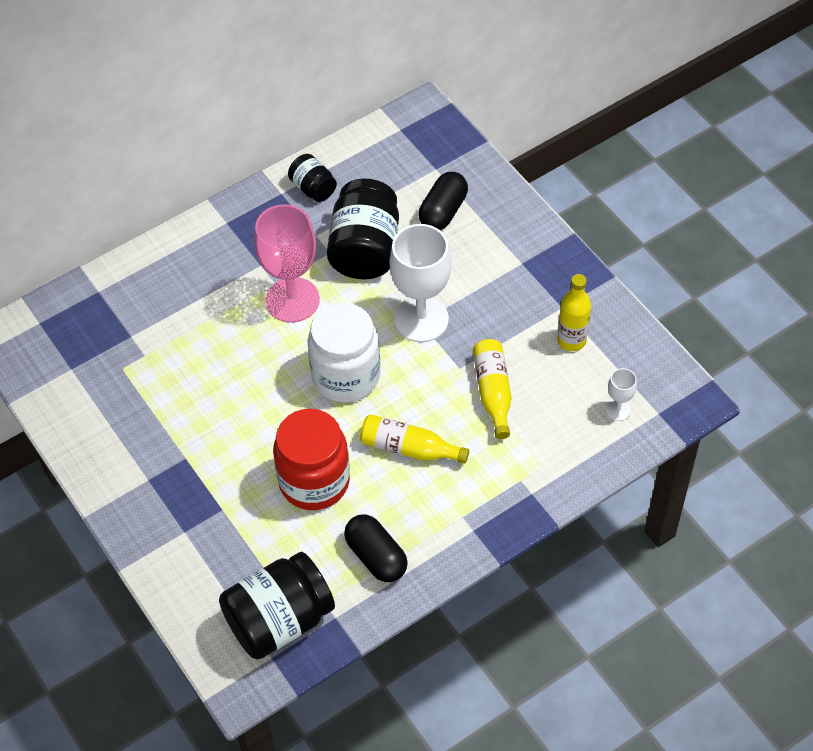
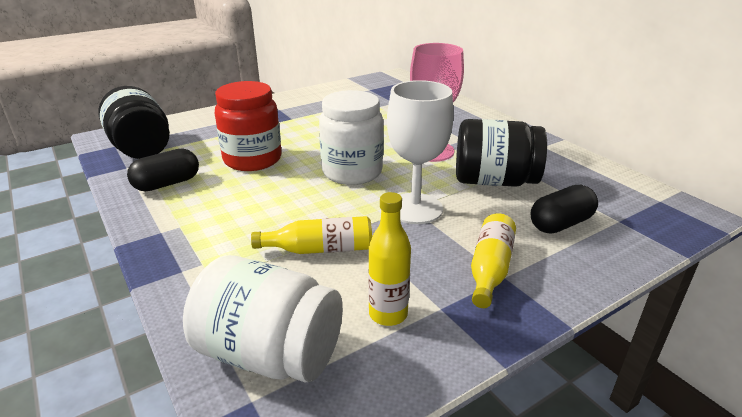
camera: 90 degrees right, 25 degrees down
(313, 188) = (556, 159): black jar -> none
(409, 448) = (268, 200): yellow bottle -> yellow bottle (490, 269)
(443, 211) = (560, 224): black capsule -> black capsule turned 60 degrees counterclockwise
(618, 410) = (270, 353): white goblet -> white jar

